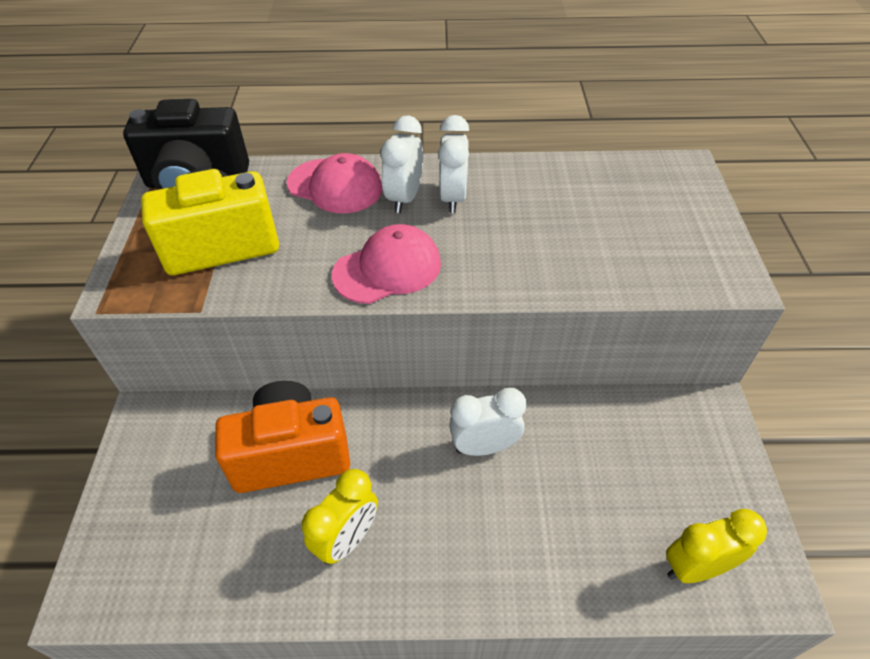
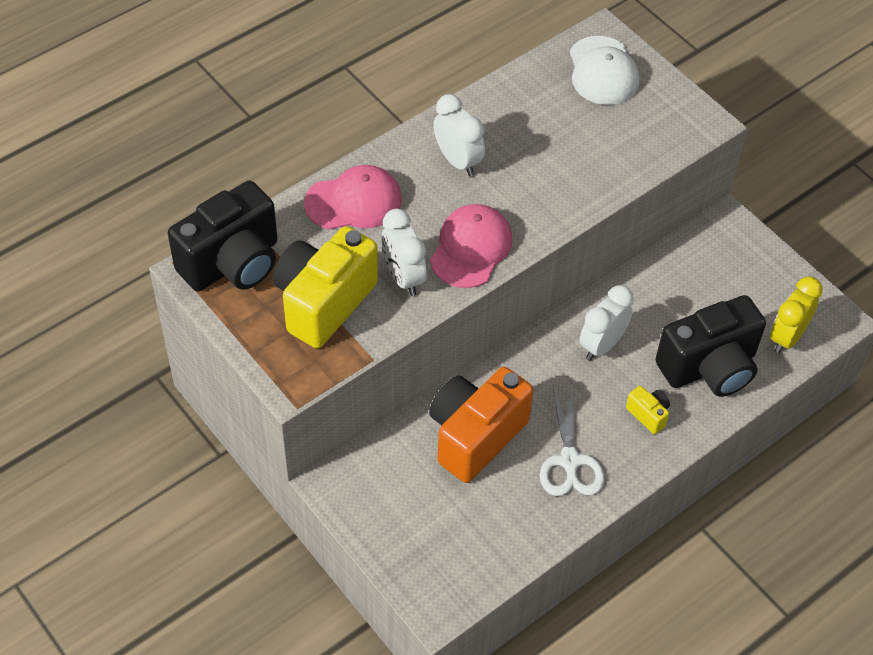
camera: 40 degrees left, 5 degrees up
(347, 539) = (569, 461): yellow clock -> white scissors
(404, 198) = (421, 182): white clock -> white clock (403, 277)
(467, 547) = (648, 415): none -> yellow camera
(577, 541) = (709, 367): none -> black camera
(660, 192) = (603, 71): none -> white cap

